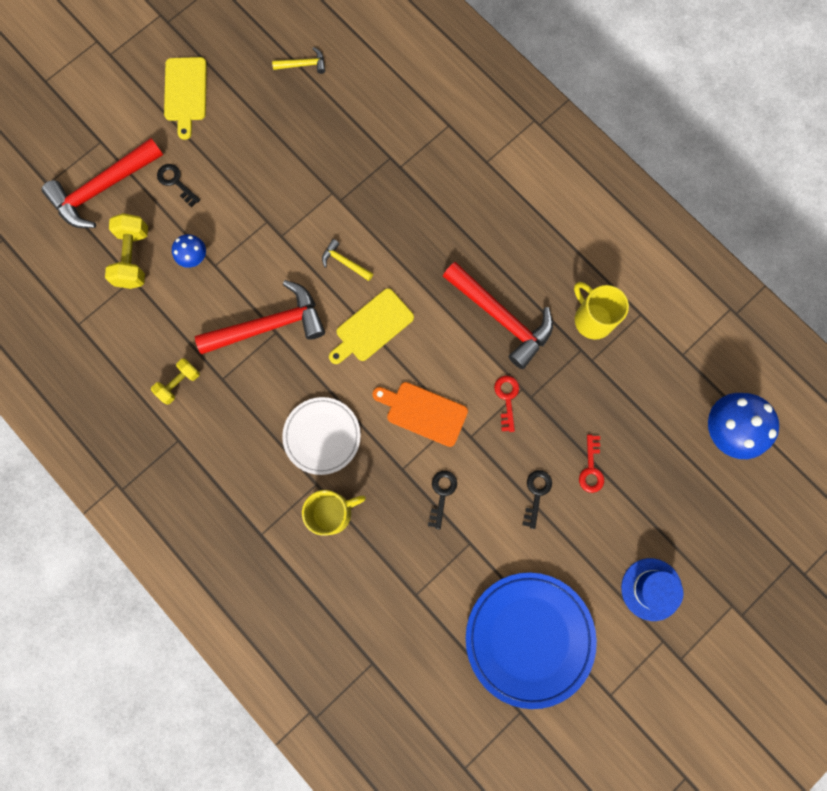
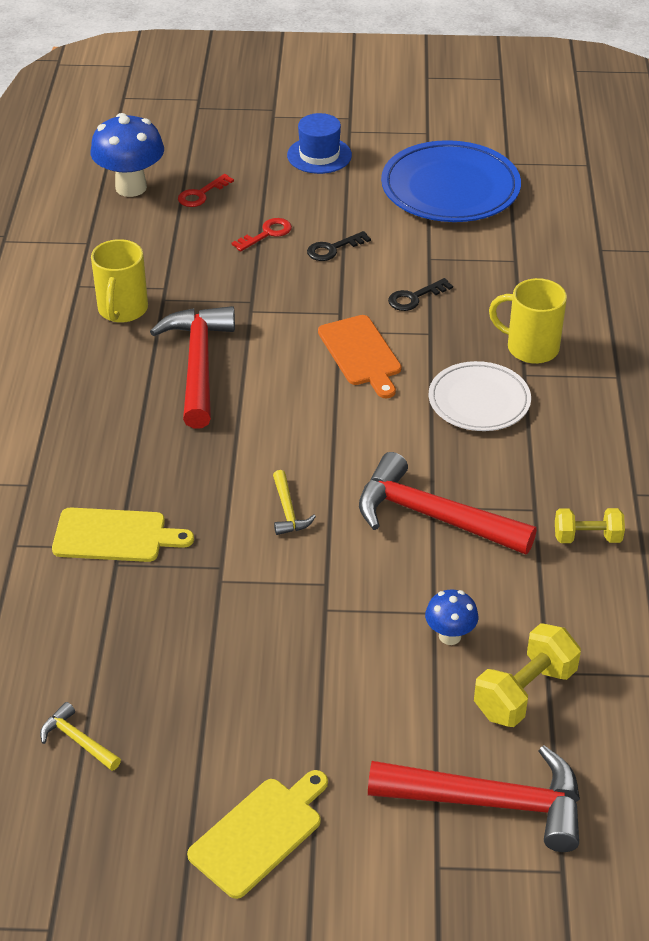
camera: 135 degrees left, 35 degrees down
(176, 182) = (387, 734): black key -> none
(372, 327) = (328, 442): yellow cutting board -> yellow cutting board (115, 535)
(507, 398) = (273, 314): red key -> red key (201, 194)

